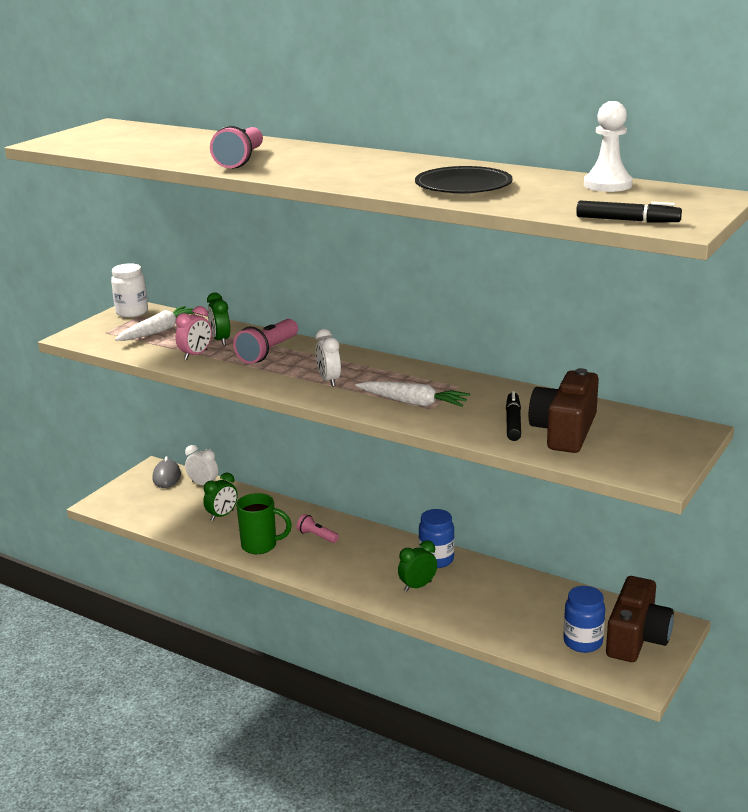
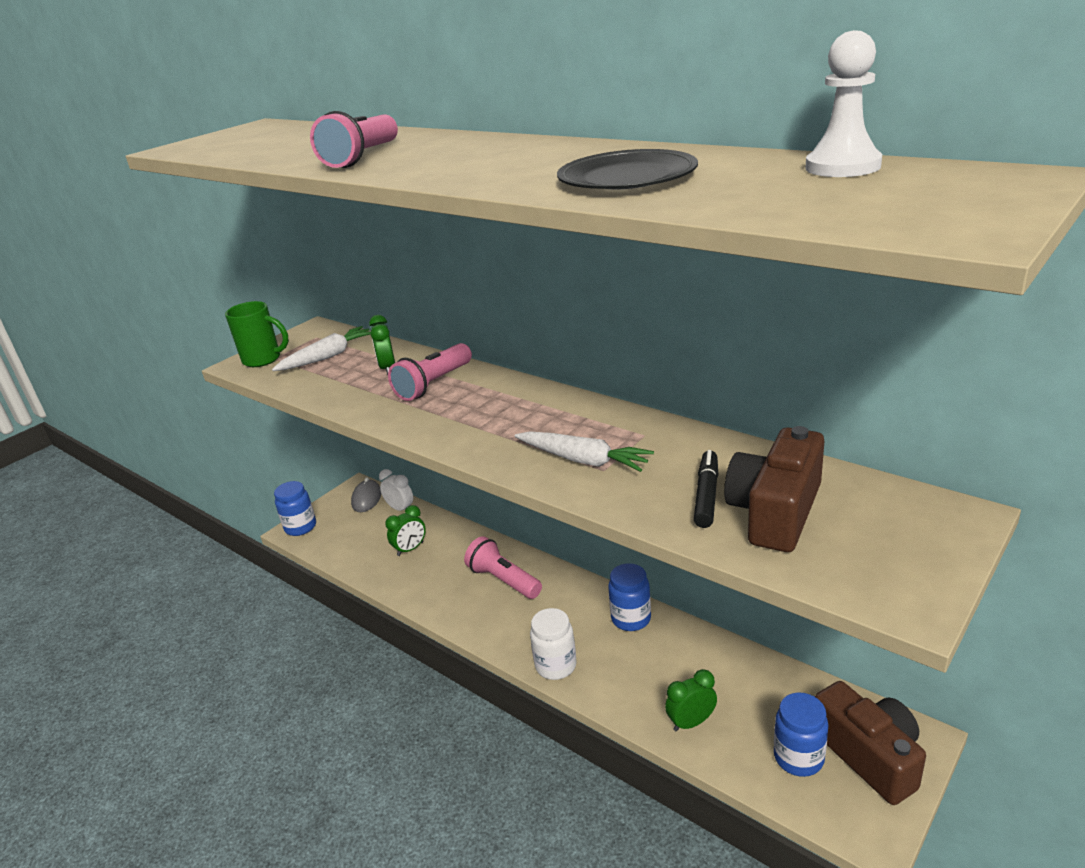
camera: 10 degrees right, 5 degrees up
(106, 501) = (300, 527): none -> blue jar
(132, 312) = (310, 333): white jar -> white jar (556, 666)
(196, 355) = (354, 388): pink clock -> none
(261, 546) = (441, 591): green mug -> green mug (263, 359)
(317, 536) = (503, 580): pink flashlight -> pink flashlight, size x1.74
(329, 380) = (490, 425): white clock -> none
(417, 586) = (604, 657): green clock -> green clock (691, 722)
(627, 220) = (874, 224): black marker -> none
(636, 638) = (869, 755): brown camera -> brown camera turned 60 degrees counterclockwise

